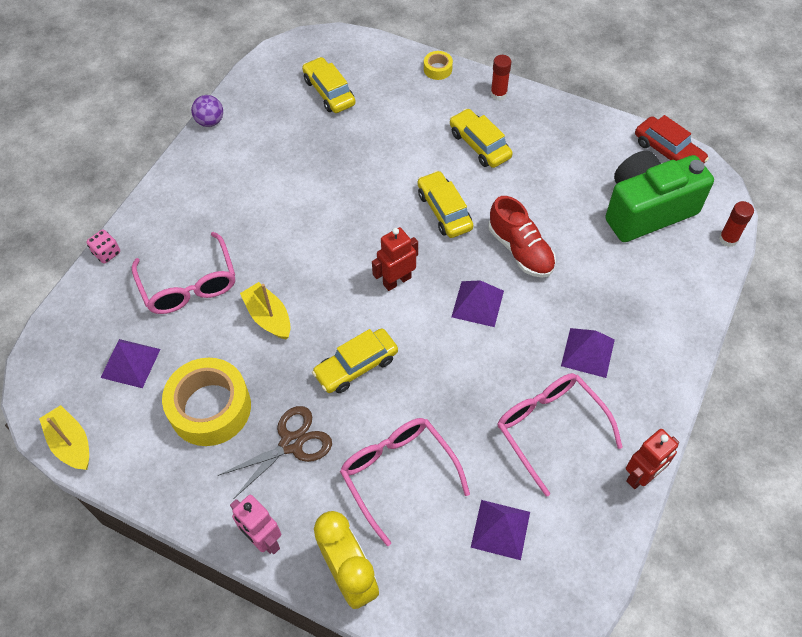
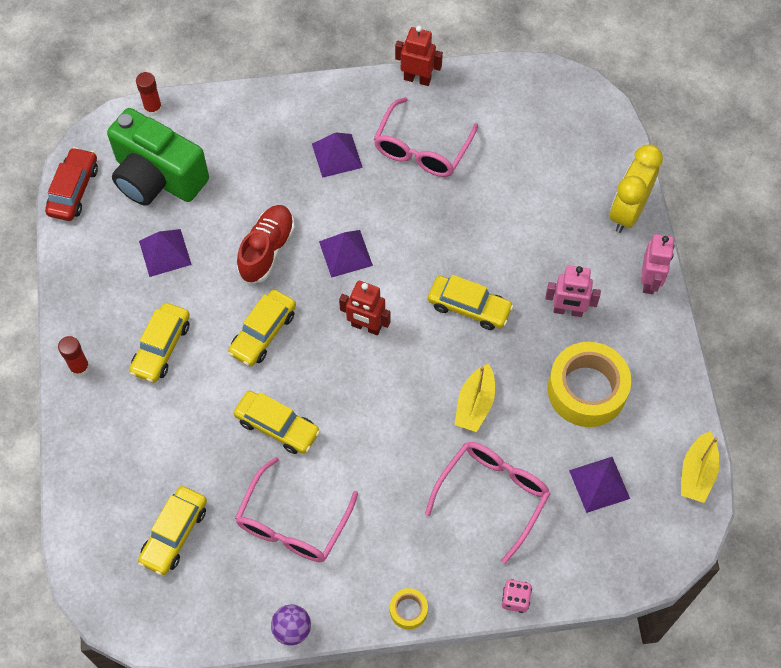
camera: 125 degrees left, 5 degrees up
(291, 443) = (568, 311): brown scissors -> pink robot
(359, 182) = (277, 426): none -> yellow car
(398, 474) = (534, 225): pink glasses -> pink glasses (292, 523)
(438, 69) = (75, 445): yellow tape -> yellow tape (408, 610)
(500, 529) = (523, 141): purple pyramid -> purple pyramid (165, 252)

